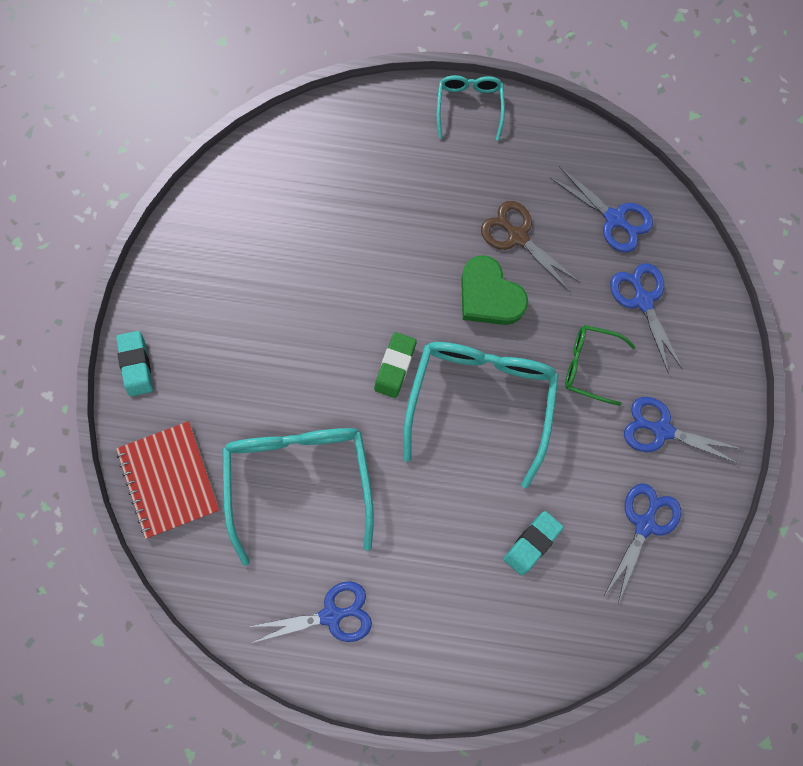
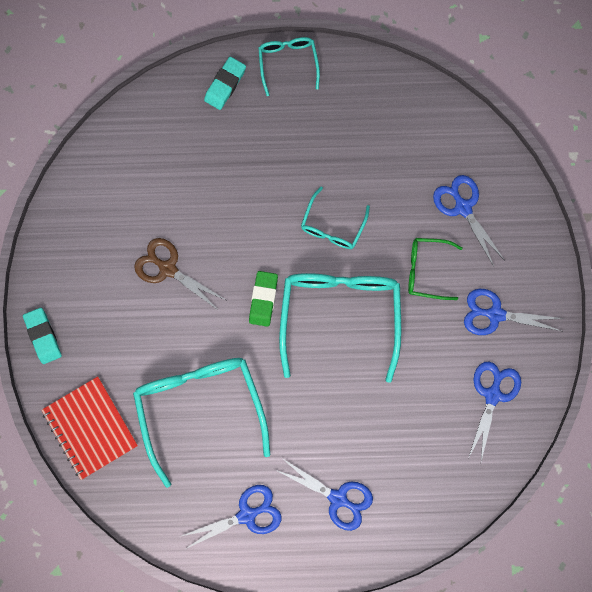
camera: 10 degrees left, 0 degrees up
(489, 296) = (332, 226): green heart -> turquoise glasses
(517, 236) = (348, 170): brown scissors -> brown scissors (168, 268)
(532, 542) = (402, 426): turquoise eraser -> turquoise eraser (225, 85)
(614, 218) = (428, 141): blue scissors -> blue scissors (338, 498)

